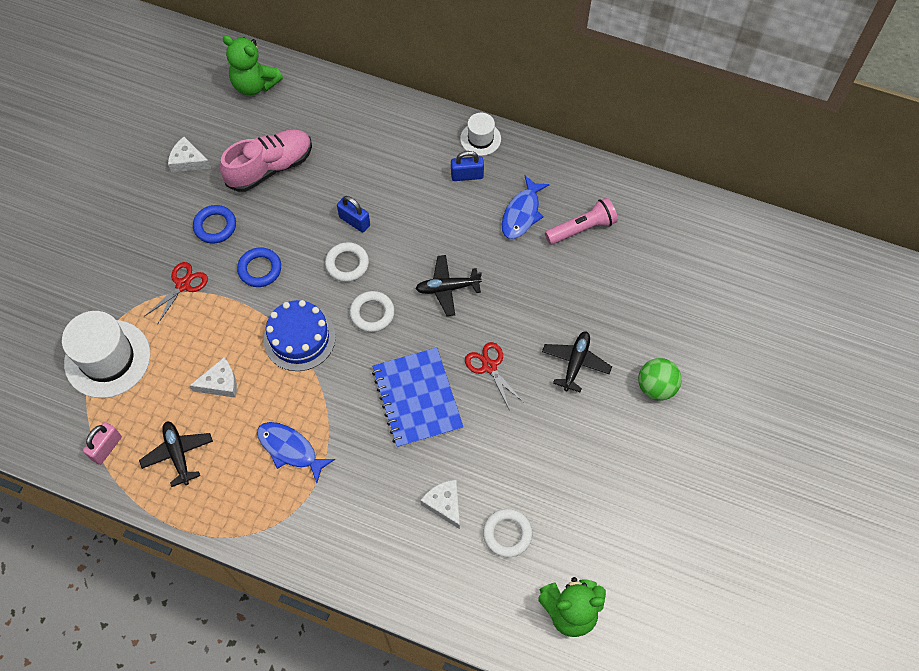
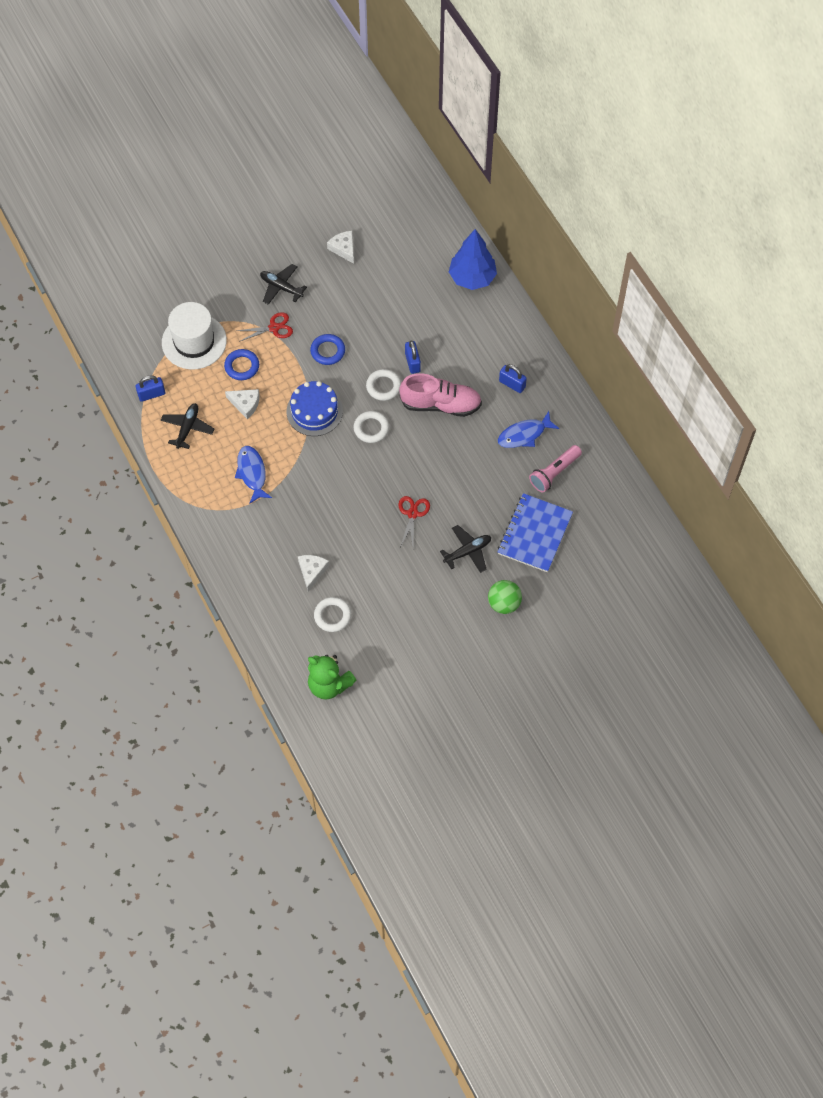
camera: 40 degrees right, 0 degrees up
(106, 448) = (151, 394): pink padlock -> blue padlock
(215, 226) = (324, 304): blue ring -> blue ring (242, 366)
(255, 85) = (429, 225): green teddy bear -> none
(270, 168) = (391, 289): pink shoe -> pink shoe (440, 404)
(339, 105) = (472, 278): none -> blue tree
(417, 398) = (351, 499): blue notebook -> blue notebook (535, 534)
(447, 288) = (431, 447): black plane -> black plane (281, 287)
(480, 139) = (544, 366): white hat -> none
(582, 228) = (554, 473): pink flashlight -> pink flashlight turned 120 degrees clockwise

